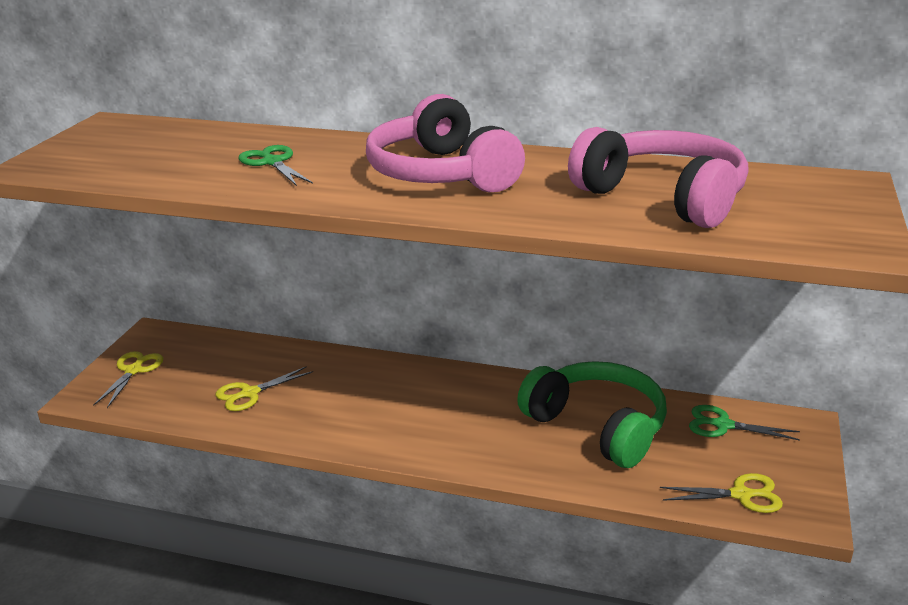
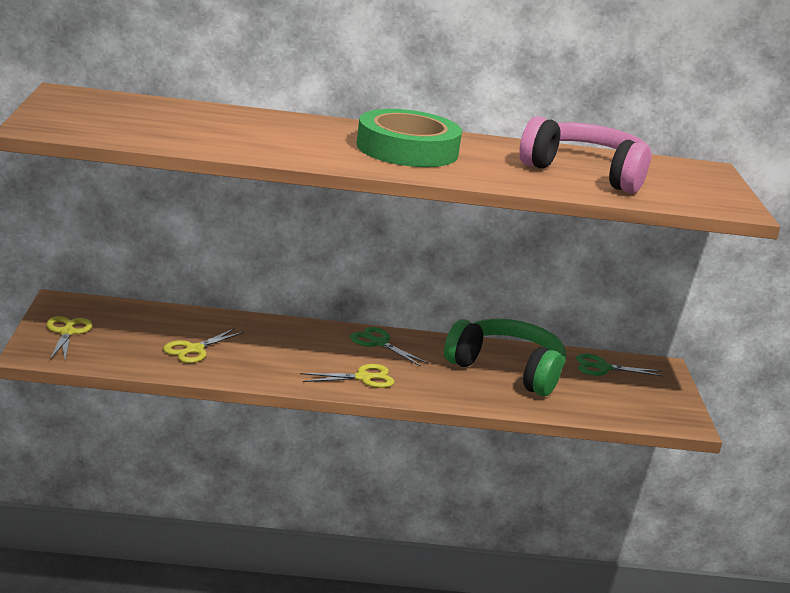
camera: 20 degrees left, 5 degrees down
(272, 162) = (258, 134): green scissors -> green scissors (379, 343)
(441, 174) = (407, 149): pink headphones -> green tape
(741, 495) = (633, 412): yellow scissors -> yellow scissors (363, 378)

